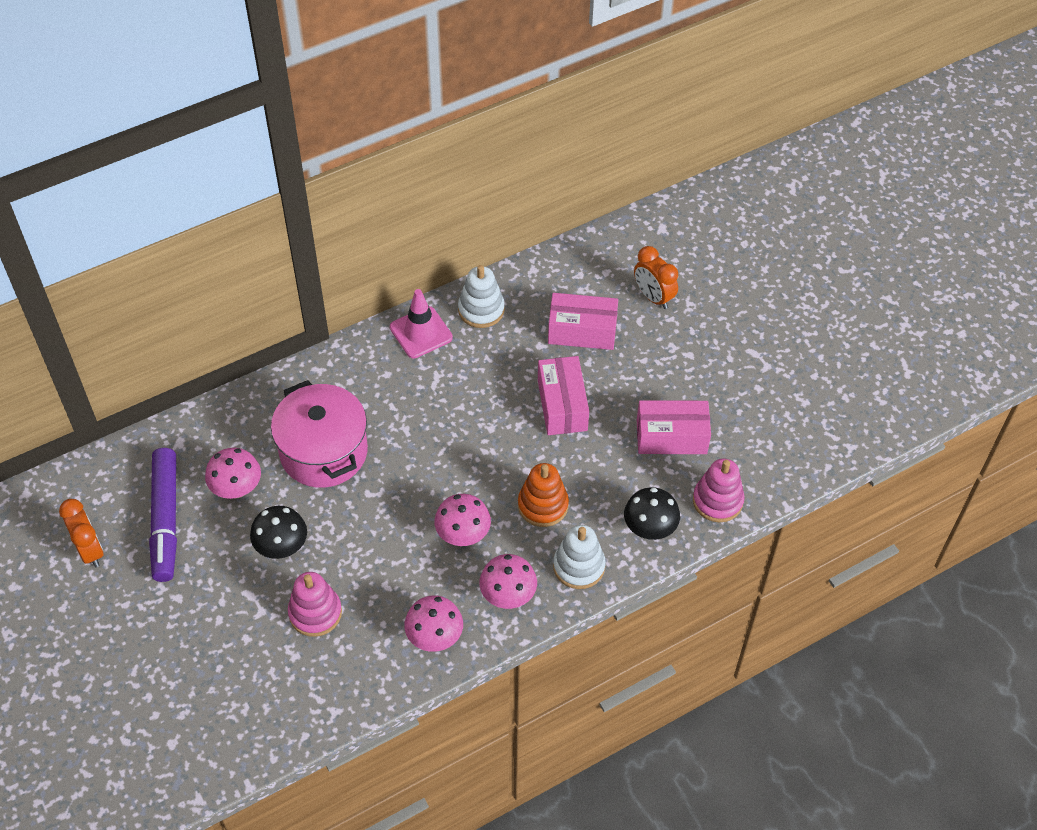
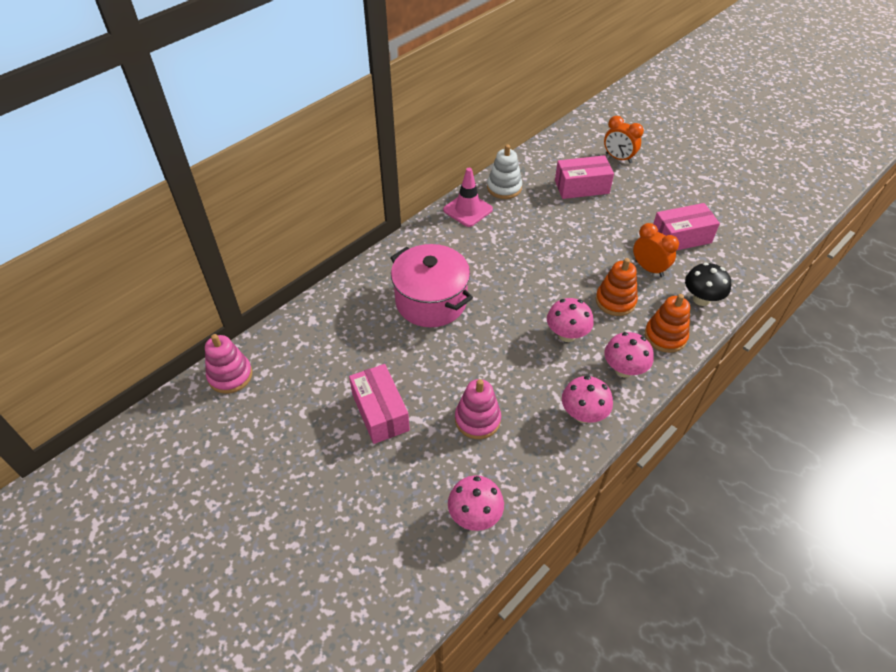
camera: 15 degrees left, 5 degrees down
(90, 550) = (265, 417): orange clock -> orange clock (649, 268)
(165, 520) = (322, 378): purple marker -> none
(237, 489) = (373, 342): pink mushroom -> pink mushroom (475, 516)
(282, 547) = (428, 376): black mushroom -> none
(562, 405) = (593, 234): pink box -> pink box (380, 412)
(579, 566) = (665, 336): white stacking toy -> orange stacking toy
(717, 501) = (737, 270): pink stacking toy -> pink stacking toy (230, 375)

